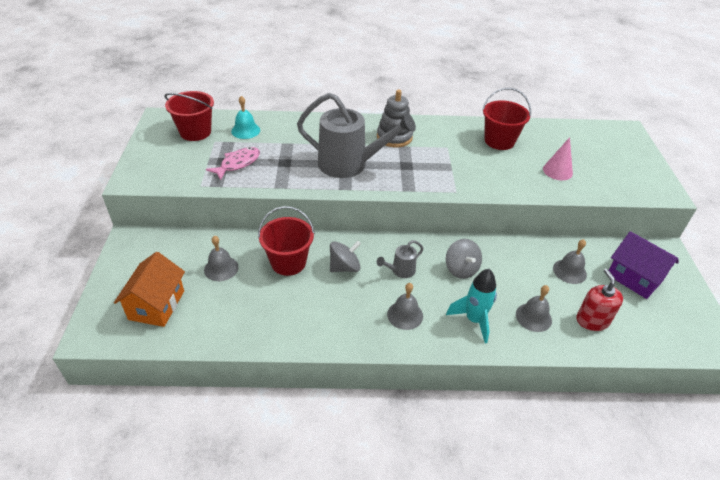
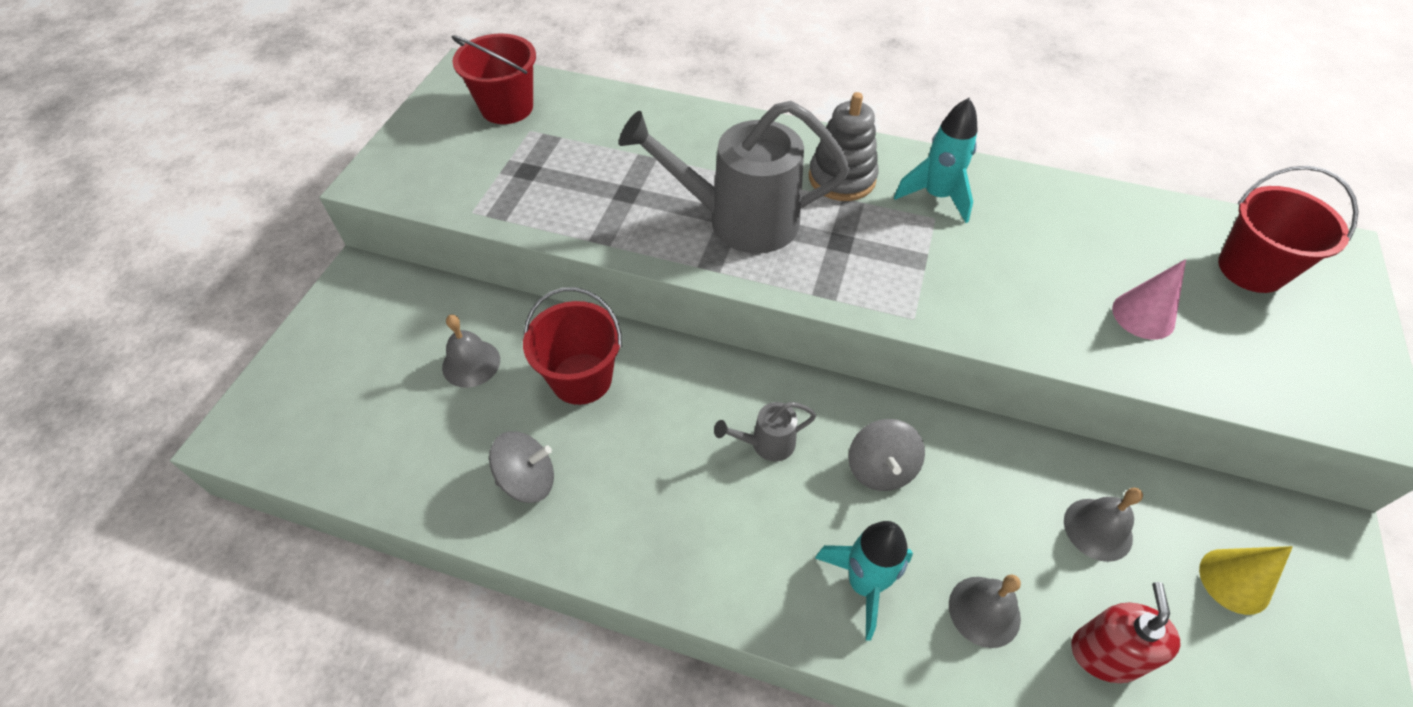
camera: 20 degrees right, 10 degrees up
(156, 305) = (349, 406): orange house -> none
(238, 164) = (548, 181): pink fish -> none
(245, 130) = (588, 118): turquoise bell -> none
(344, 267) = (671, 411): grey spinning top -> grey spinning top (528, 480)
(350, 164) = (738, 220): grey watering can -> grey watering can turned 150 degrees clockwise
(405, 315) = (740, 537): grey bell -> none
(444, 138) = (936, 196): none -> turquoise rocket
(499, 141) = (1045, 224): red bucket -> red bucket (1251, 269)
(634, 278) = (1234, 581): purple house -> yellow cone

